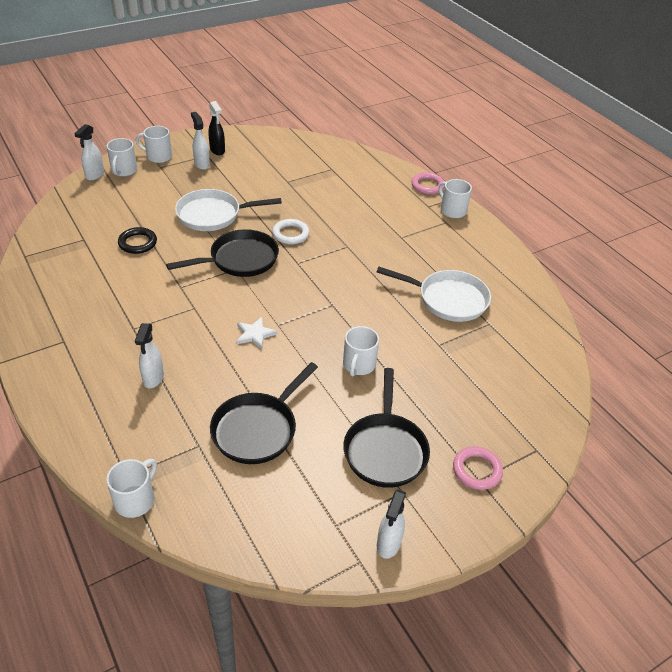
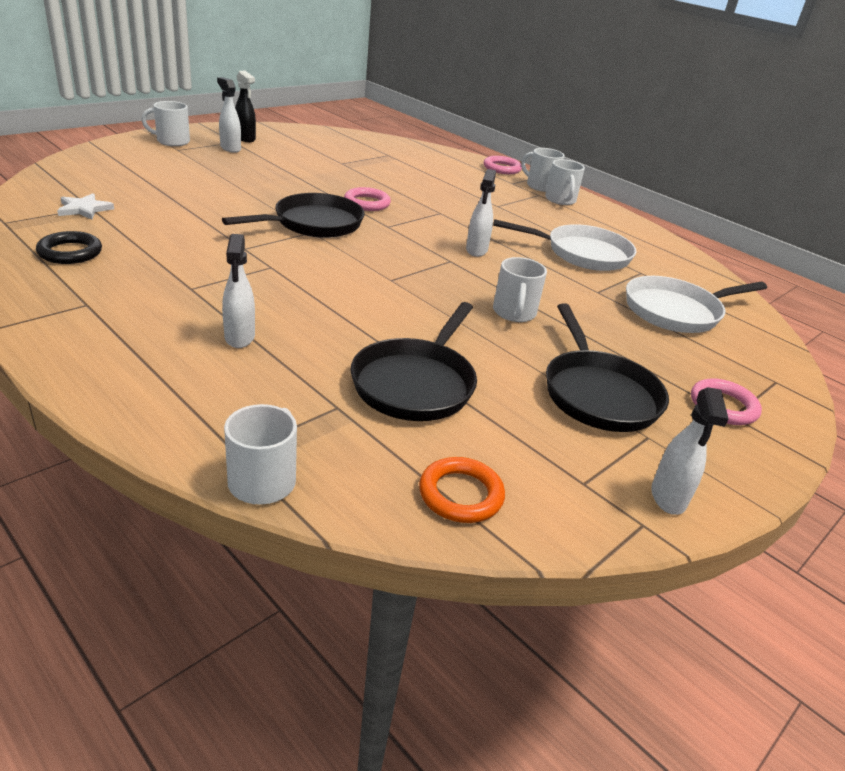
camera: 15 degrees left, 10 degrees down
(94, 175) = (90, 154): white spray bottle -> white spray bottle (476, 250)
(124, 170) = (129, 151): white mug -> white mug (560, 200)
(138, 243) = (170, 210): black ring -> black ring (70, 252)
(213, 215) = (262, 187): white pan -> white pan (676, 311)
(251, 524) = (460, 494): none -> orange ring
(255, 334) = (365, 289): white star -> white star (84, 209)
(290, 234) = (367, 203): white ring -> pink ring

